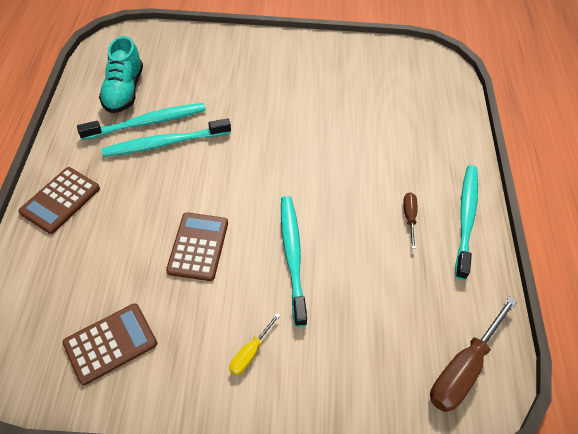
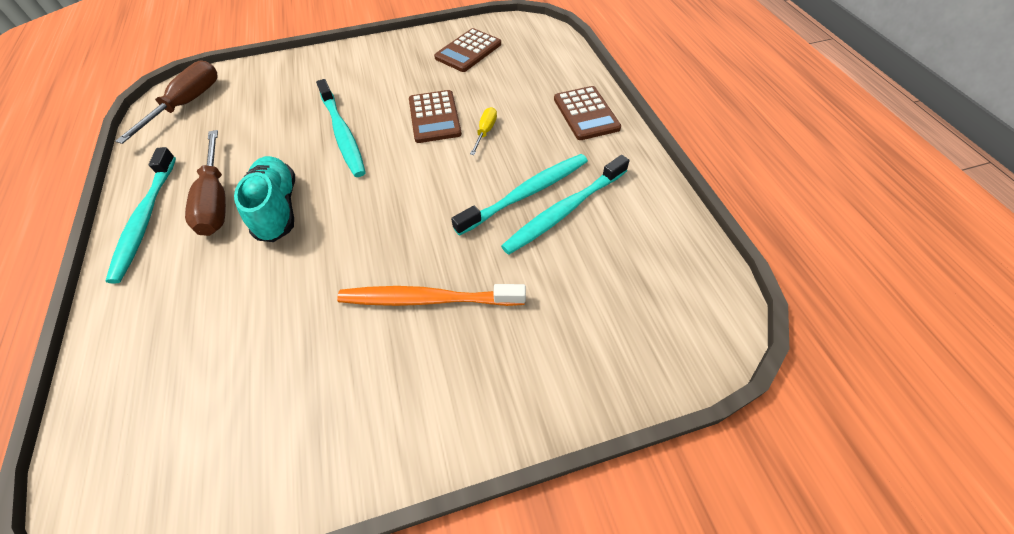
camera: 165 degrees right, 0 degrees up
(60, 200) = (586, 114): brown calculator -> brown calculator turned 150 degrees clockwise
(124, 91) = (628, 243): turquoise shoe -> turquoise shoe (278, 209)
(250, 353) = (362, 71): yellow screwdriver -> yellow screwdriver (485, 131)
(265, 98) = (427, 299): none -> orange toothbrush
(409, 217) = (216, 201): brown screwdriver -> brown screwdriver, size x1.94

